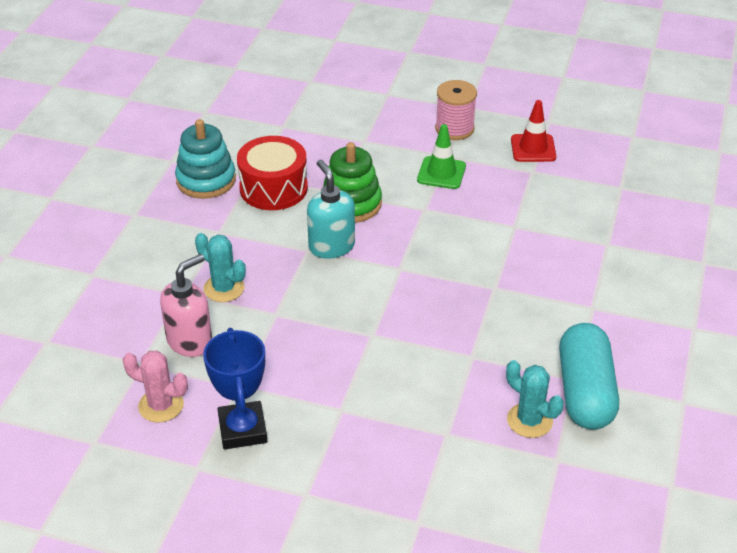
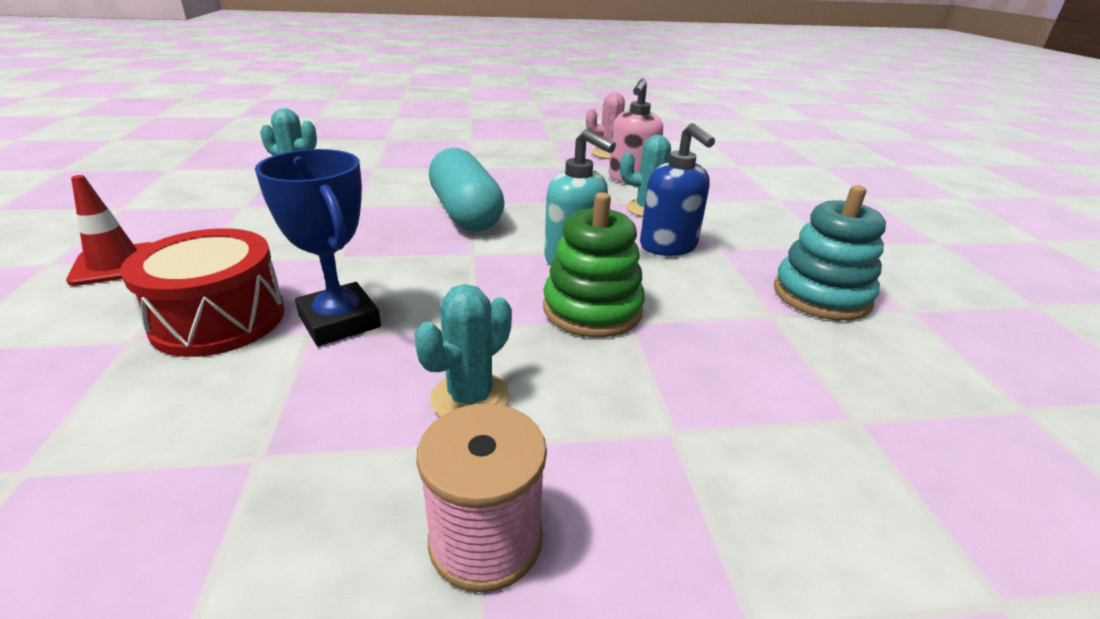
camera: 155 degrees right, 10 degrees down
(242, 429) = (538, 152): blue trophy -> blue trophy (339, 321)
(254, 241) = (668, 246): none -> blue soap dispenser
(273, 188) = (722, 305): red drum -> red drum (219, 319)
(441, 173) = (470, 398): green traffic cone -> turquoise cactus
(533, 148) = (246, 535): red traffic cone -> red traffic cone (115, 264)
(585, 392) = (234, 200): turquoise capsule -> turquoise capsule (465, 213)

